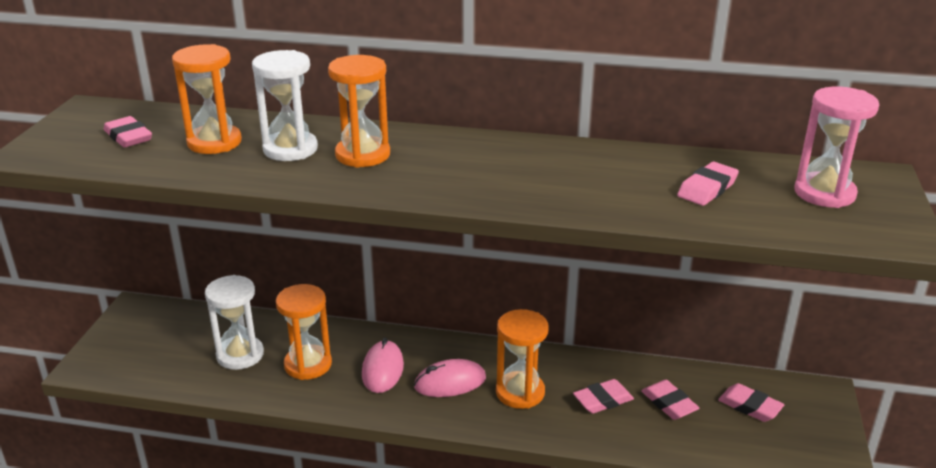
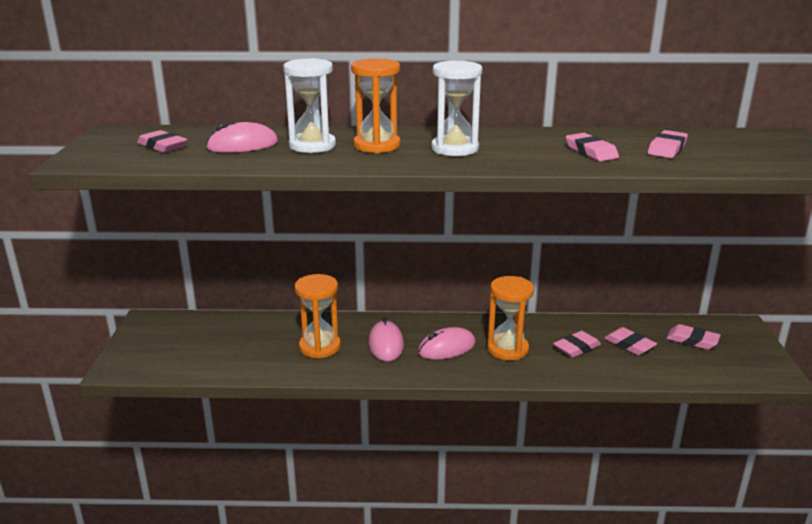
camera: 10 degrees left, 5 degrees down
(214, 142) = (242, 145): orange hourglass -> pink mouse
(240, 355) = (256, 345): white hourglass -> white hourglass (455, 149)
(609, 186) = (591, 152): none -> pink eraser
(824, 193) = (755, 146): pink hourglass -> none

